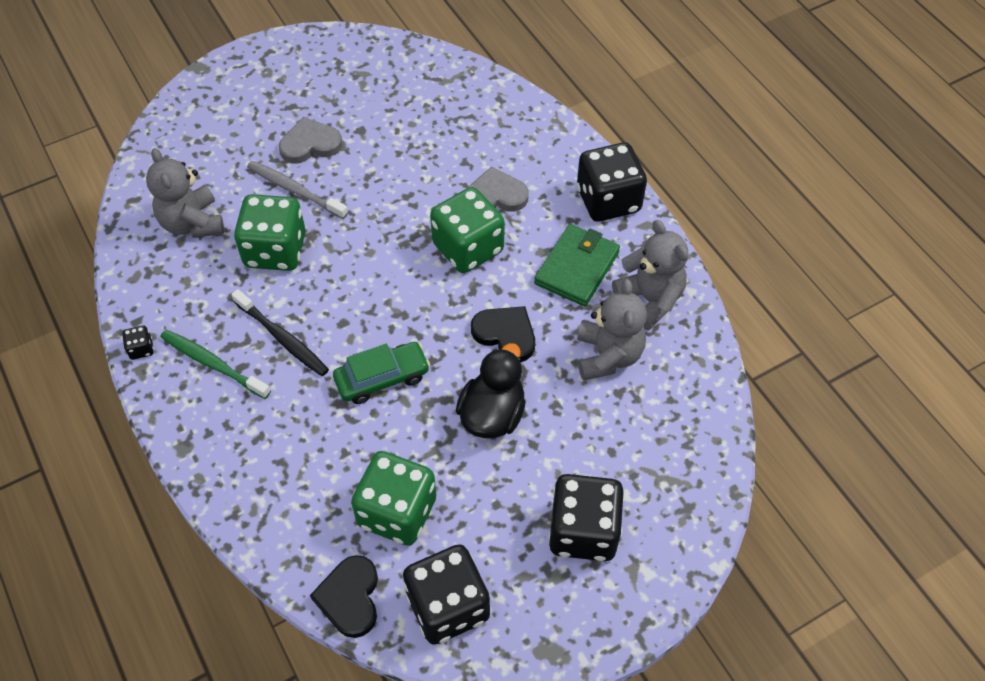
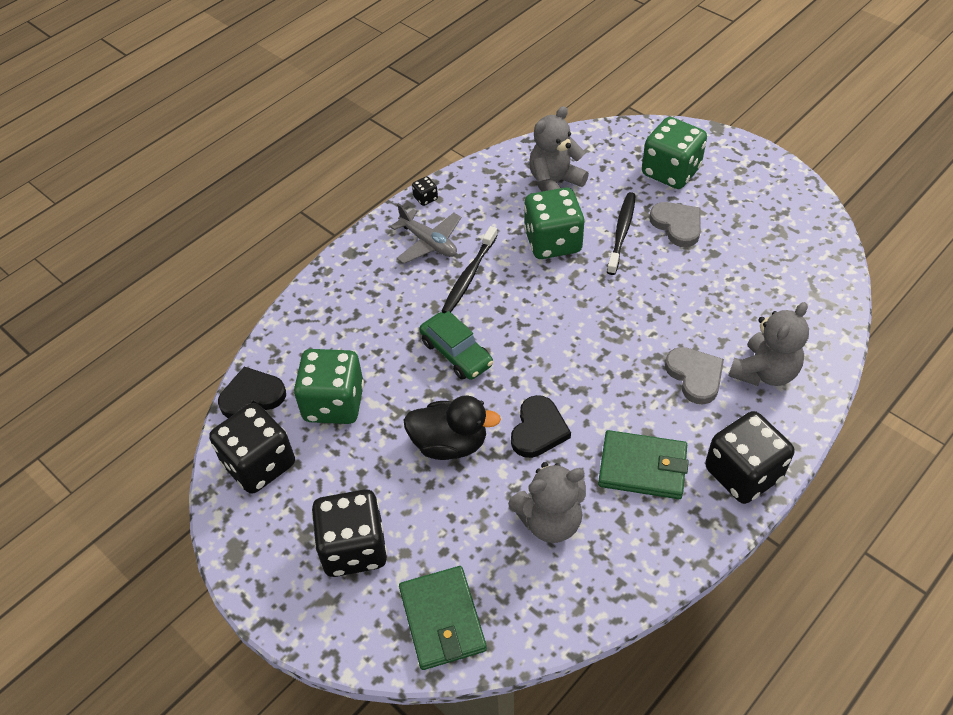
camera: 75 degrees right, 5 degrees down
(213, 363) = (428, 243): green toothbrush -> grey plane
(295, 190) = (621, 232): grey toothbrush -> black toothbrush
(468, 248) = (622, 372): green dice -> green dice (670, 172)
(650, 299) = (634, 543): grey teddy bear -> grey teddy bear (764, 372)
(682, 471) = (442, 620): none -> green wallet

